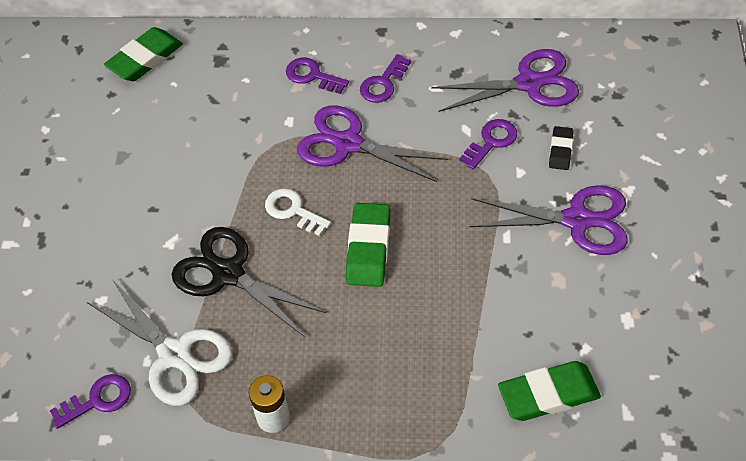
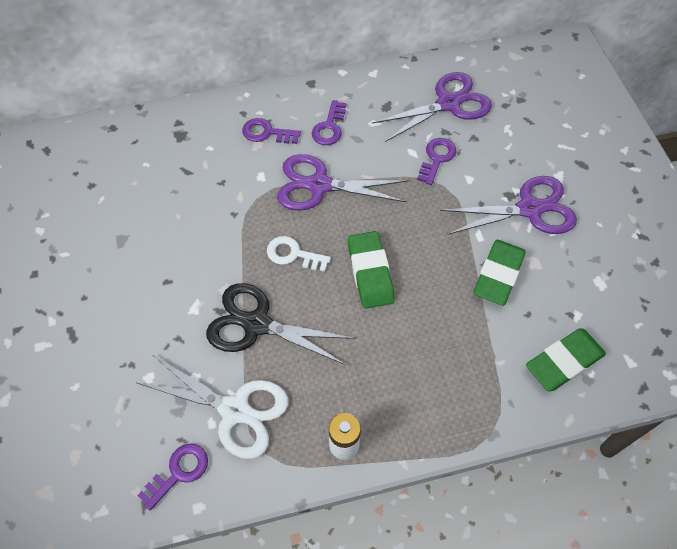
camera: 20 degrees left, 5 degrees up
(145, 59) = (112, 147): green eraser -> green eraser (498, 275)
(560, 150) = (494, 154): black eraser -> none

